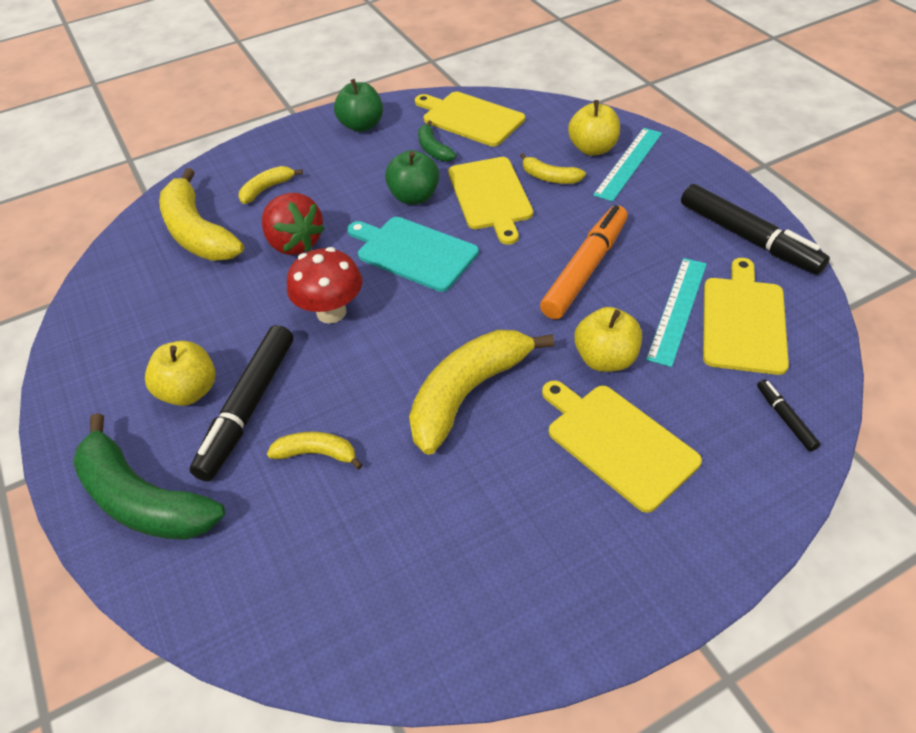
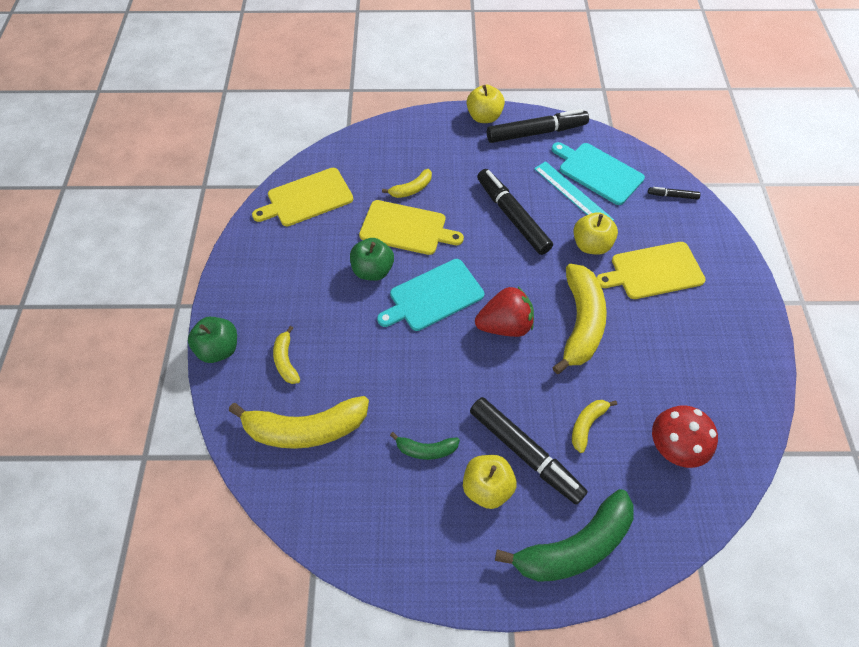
camera: 65 degrees left, 10 degrees up
(295, 243) = (370, 365): red strawberry -> red strawberry (505, 325)
(331, 312) = (462, 369): red mushroom -> red mushroom (673, 448)
(361, 125) = (255, 266): green apple -> green apple (219, 349)
(433, 149) = (326, 236): green banana -> green banana (426, 449)
(468, 393) = (580, 323): yellow banana -> yellow banana turned 150 degrees counterclockwise
(584, 270) = (512, 217): orange marker -> black marker
(592, 148) = (399, 153): yellow apple -> yellow apple (484, 117)
(628, 163) = (429, 145): turquoise ruler -> none
(743, 321) = (598, 172): yellow cutting board -> turquoise cutting board

